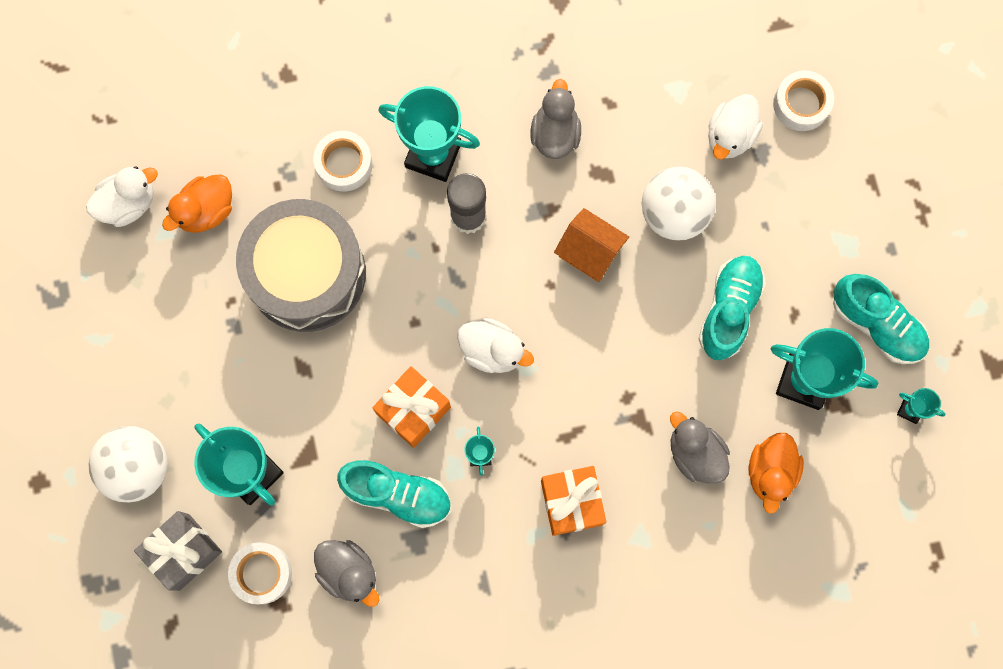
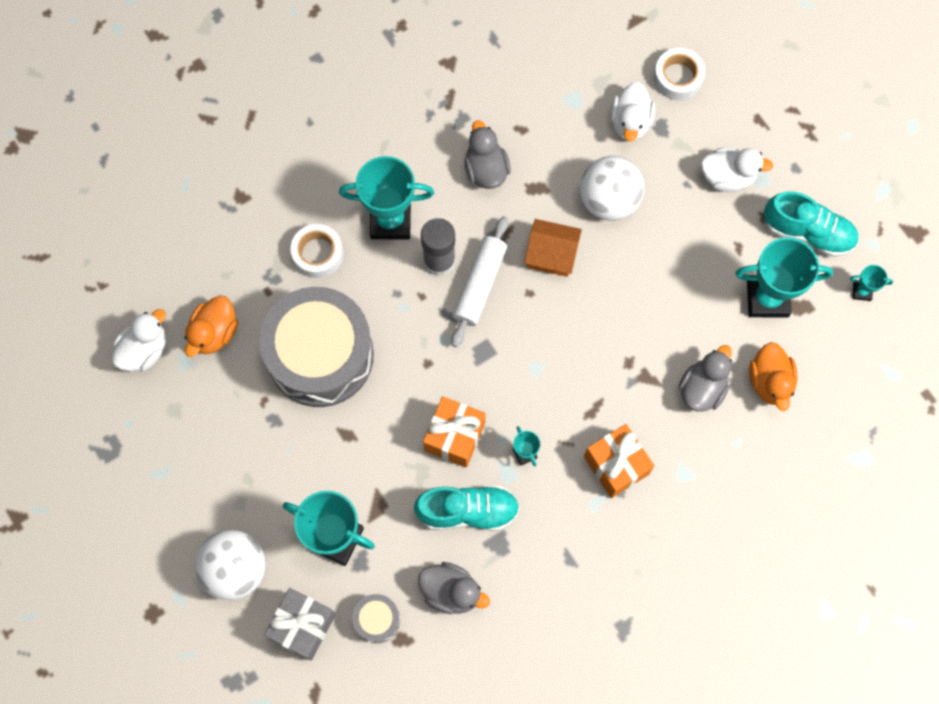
camera: 20 degrees left, 5 degrees down
(262, 573) = (377, 619): white tape -> grey drum
(492, 351) = (502, 364): white duck -> white duck (727, 177)
(501, 257) = (479, 285): none -> white rolling pin
(695, 453) = (702, 388): grey duck -> grey duck turned 90 degrees clockwise
(729, 310) = (684, 262): turquoise shoe -> none

